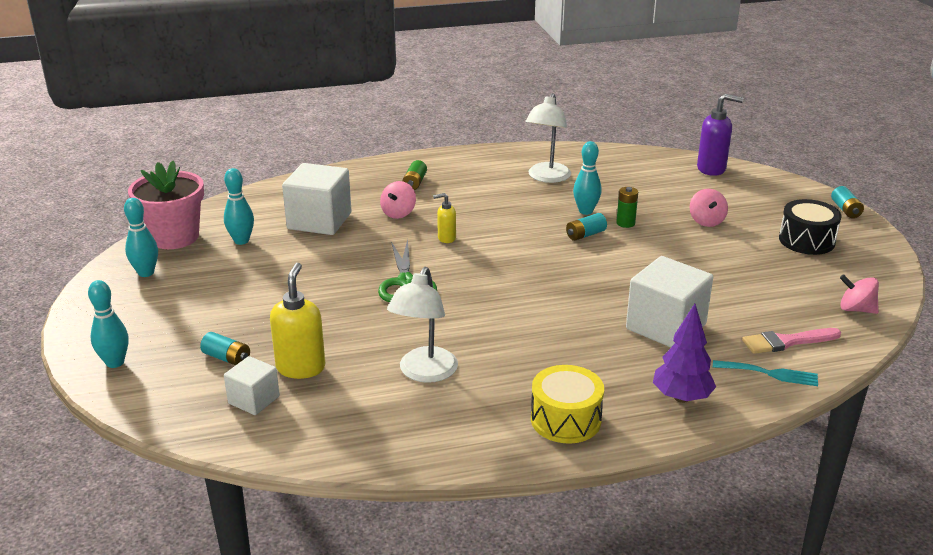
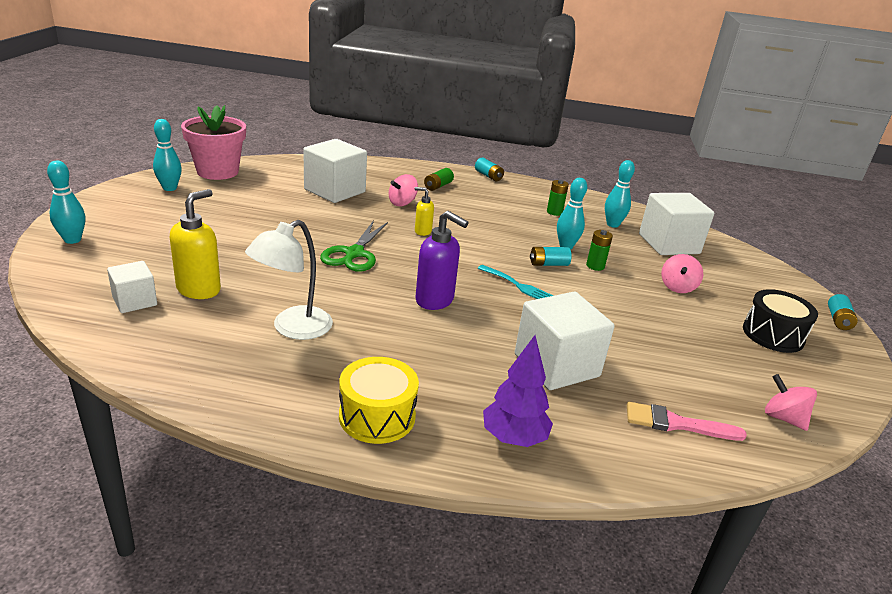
camera: 20 degrees right, 0 degrees up
(227, 358) = (153, 263): turquoise battery -> turquoise battery (488, 176)
(241, 241) = (262, 187): turquoise bowling pin -> turquoise bowling pin (612, 224)
(547, 177) = (554, 212): white lamp -> green battery
(669, 179) = (669, 244): none -> white cube
(712, 169) = (718, 247): purple soap dispenser -> purple soap dispenser (435, 300)
(770, 373) = (632, 449): turquoise fork -> turquoise fork (518, 286)

